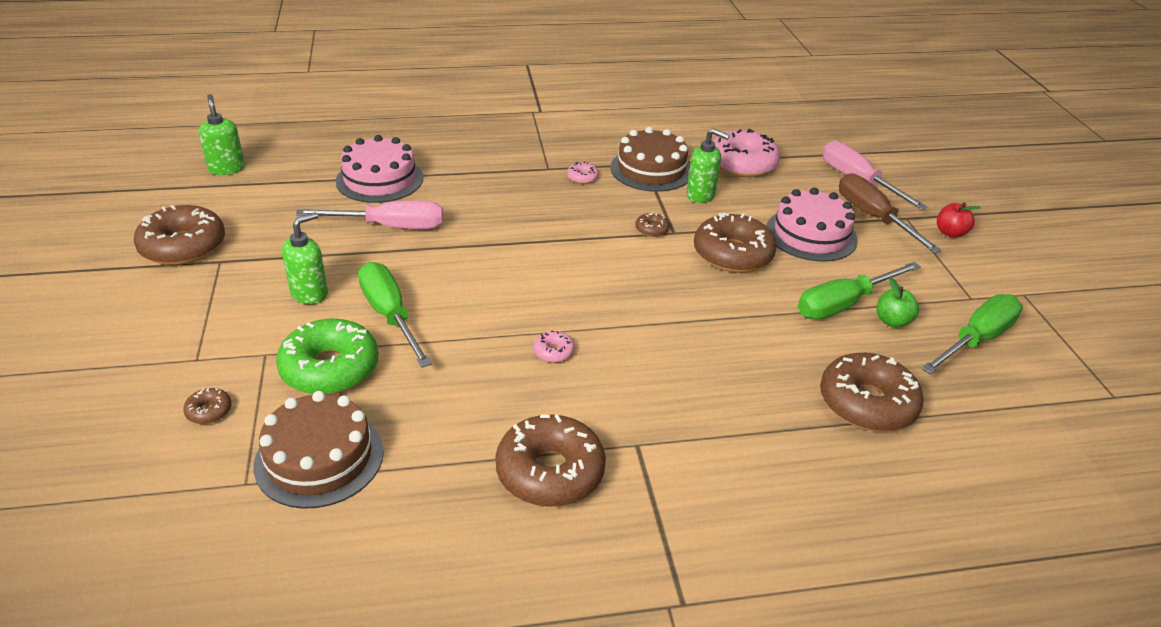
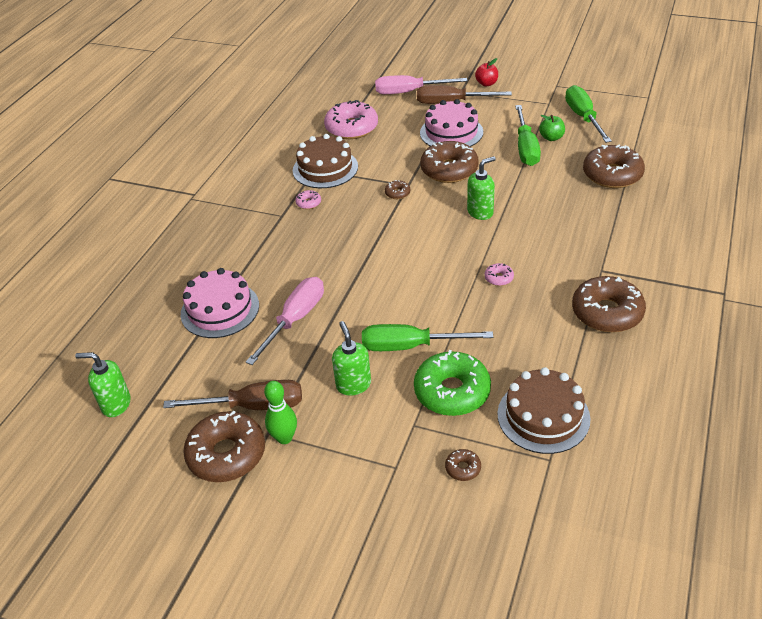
camera: 55 degrees left, 5 degrees up
(216, 273) = (284, 438): none -> green bowling pin
(253, 240) = (252, 406): none -> brown screwdriver
(701, 195) = (374, 158): green soap dispenser -> green soap dispenser (480, 212)

